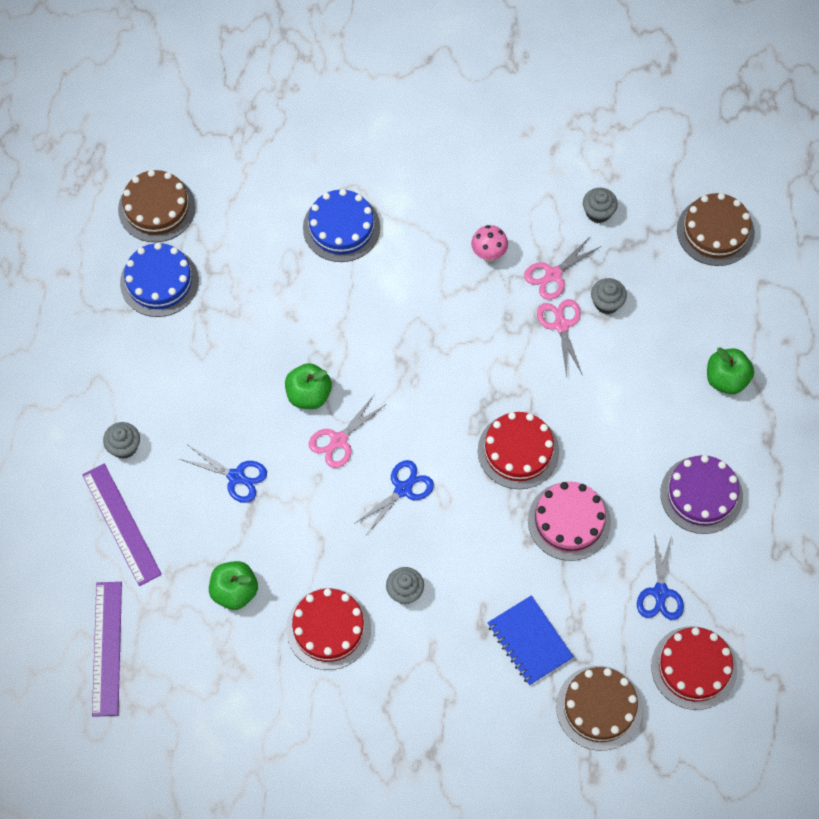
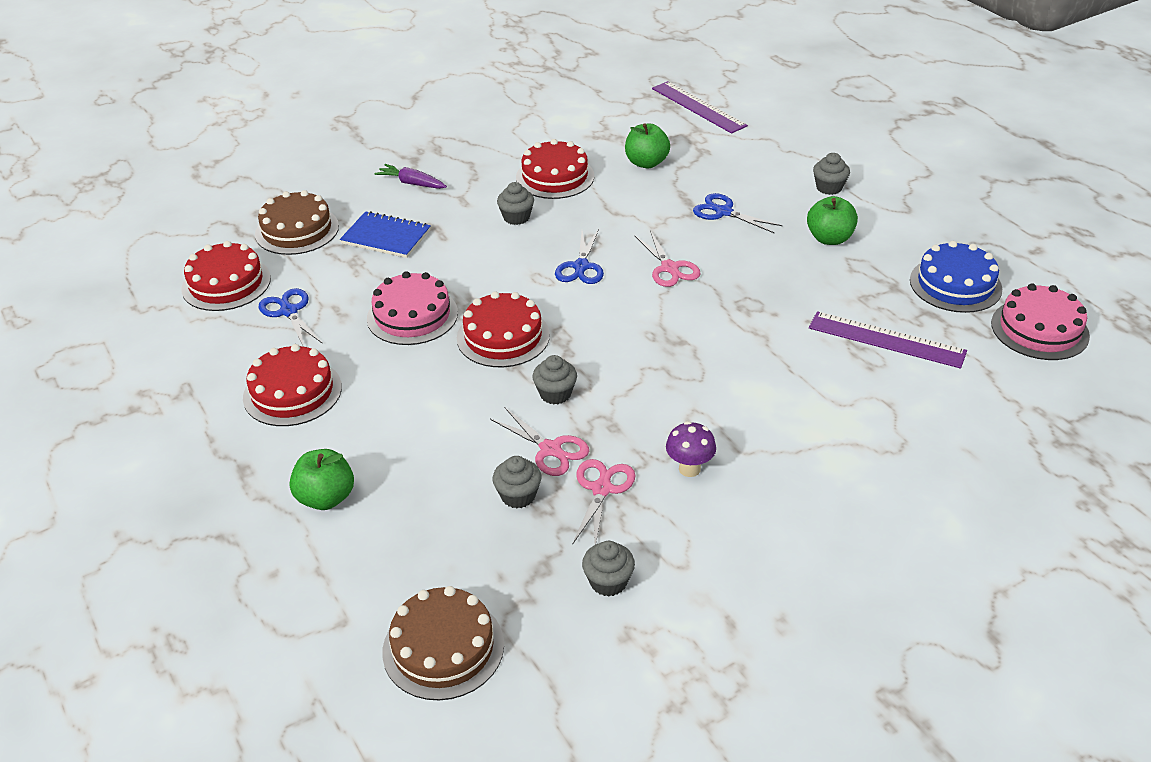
camera: 145 degrees right, 25 degrees down
(121, 524) = (771, 155): purple ruler -> purple ruler (886, 339)
(156, 208) = (1039, 329): brown cake -> pink cake
(236, 477) = (724, 212): blue scissors -> blue scissors turned 45 degrees clockwise
(309, 395) = (730, 281): green apple -> green apple (829, 238)
(339, 440) = (669, 268): pink scissors -> pink scissors turned 150 degrees clockwise
(341, 227) = (861, 408): blue cake -> none
(458, 712) = (411, 183): none -> purple carrot
(488, 254) = (689, 469): pink mushroom -> purple mushroom
(522, 370) = (555, 394): none -> grey cupcake
(701, 494) = (292, 392): purple cake -> red cake

